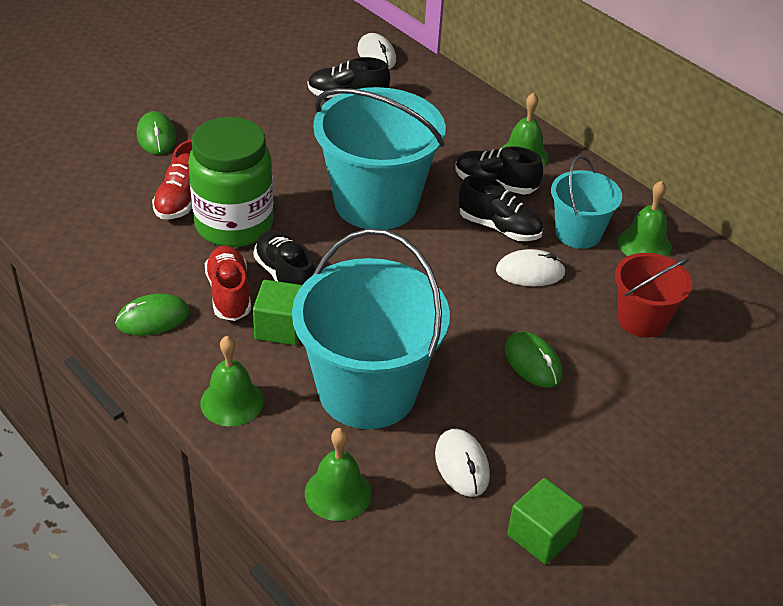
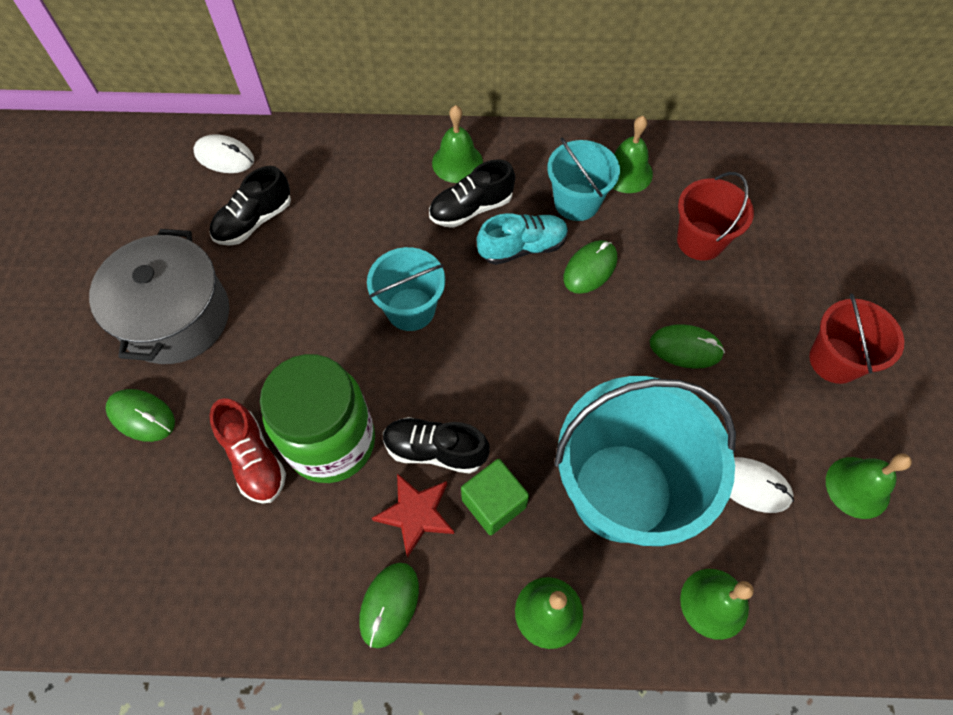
camera: 45 degrees left, 20 degrees up
(229, 294) = (416, 514): red shoe -> red star
(238, 108) = (176, 317): none -> grey pot
(376, 203) = (410, 309): turquoise bucket -> turquoise bucket, size x0.54
(499, 227) = (522, 247): black shoe -> turquoise shoe
(530, 272) = (590, 269): white mouse -> green mouse
(541, 535) = (857, 487): green cube -> green bell
(642, 461) = (835, 360): none -> red bucket

